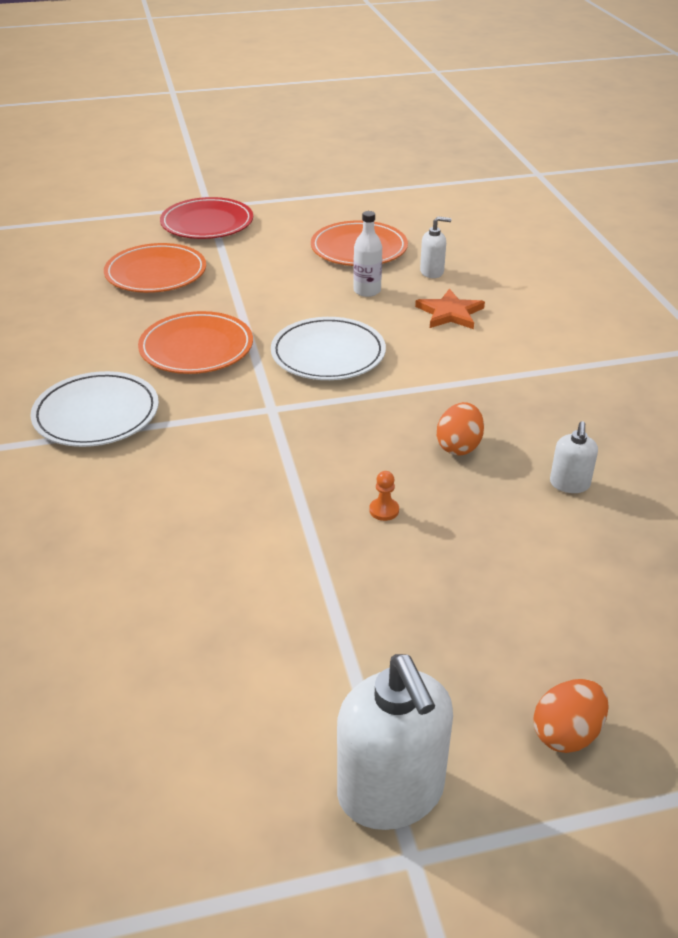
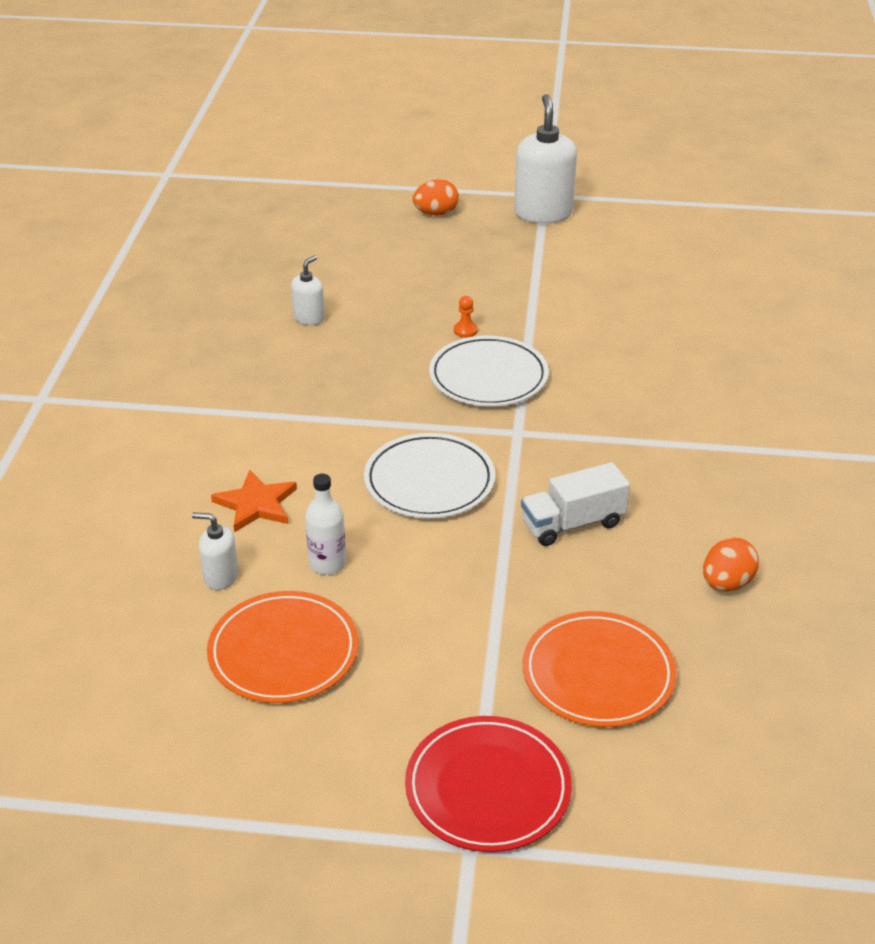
camera: 160 degrees left, 0 degrees up
(96, 414) = (693, 464): white plate -> white plate (488, 376)
(196, 348) = (572, 524): orange plate -> white truck
(459, 446) = (370, 362): orange egg -> orange egg (726, 583)

